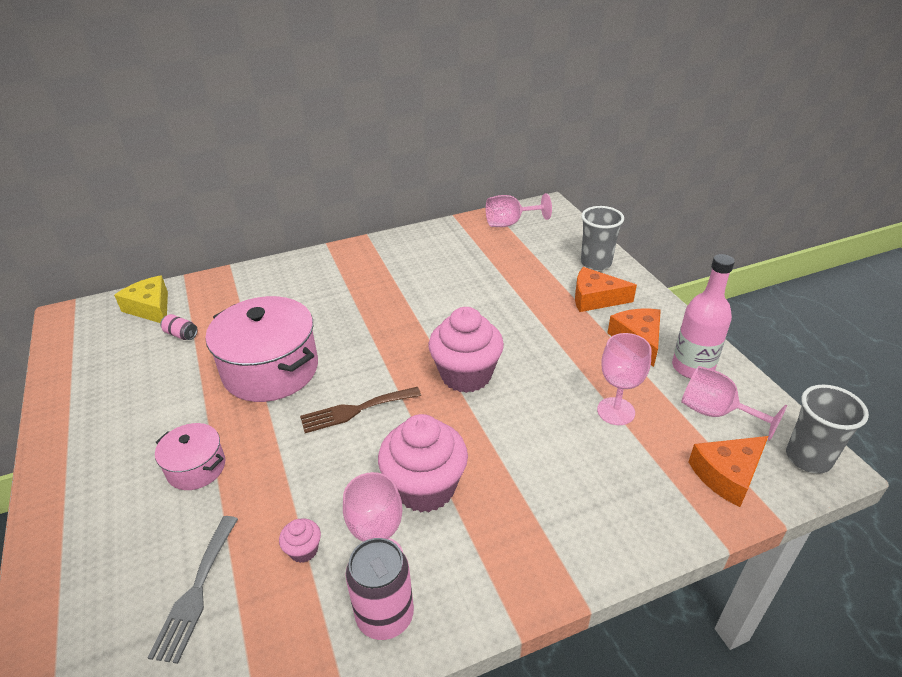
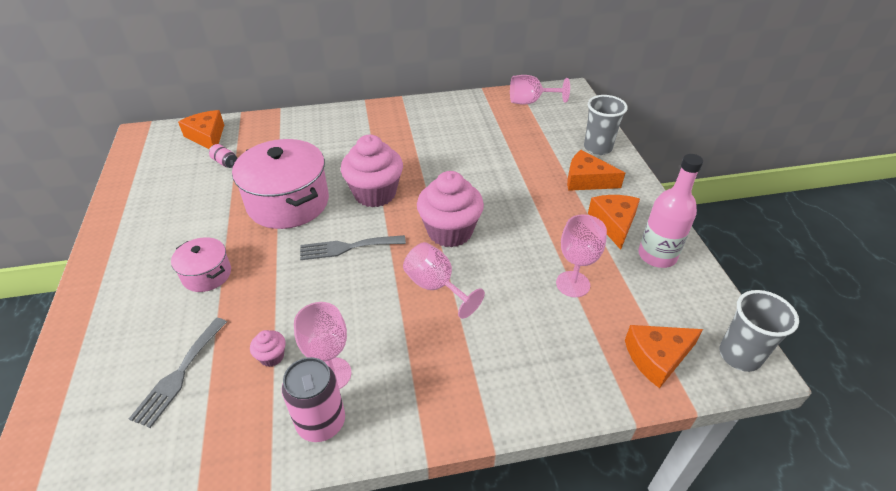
camera: 10 degrees right, 5 degrees up
(151, 308) = (207, 136): yellow cheese -> orange cheese
(355, 410) = (347, 247): brown fork -> grey fork
(425, 487) = (386, 322): pink cupcake -> pink cupcake (375, 194)
(715, 413) = (664, 300): pink goblet -> pink goblet (436, 286)

